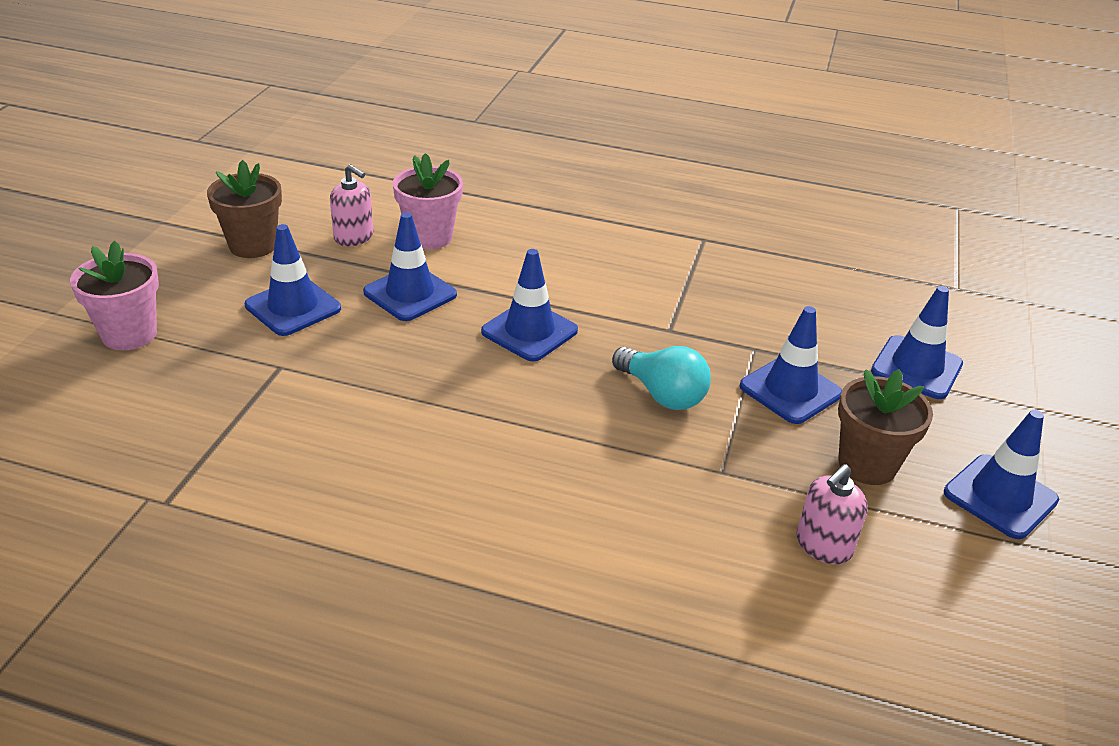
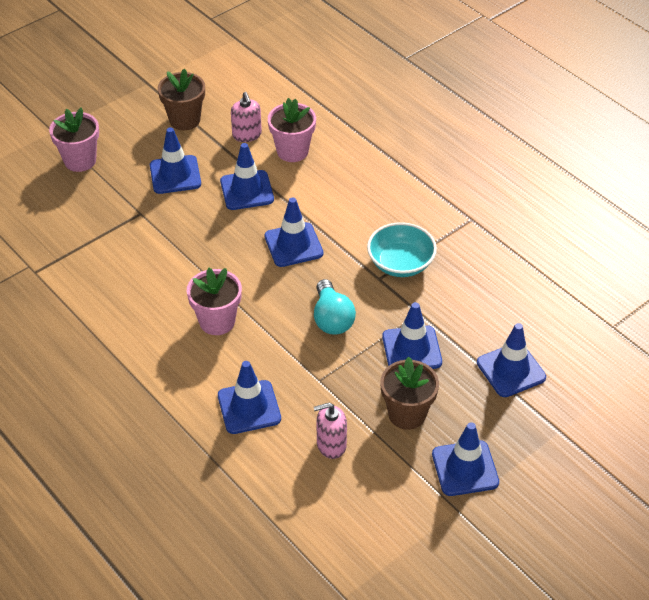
camera: 35 degrees right, 10 degrees up
(516, 457) = (217, 321): none -> pink flower pot
(669, 548) = (249, 407): none -> blue traffic cone
(677, 306) = (400, 263): none -> turquoise bowl

